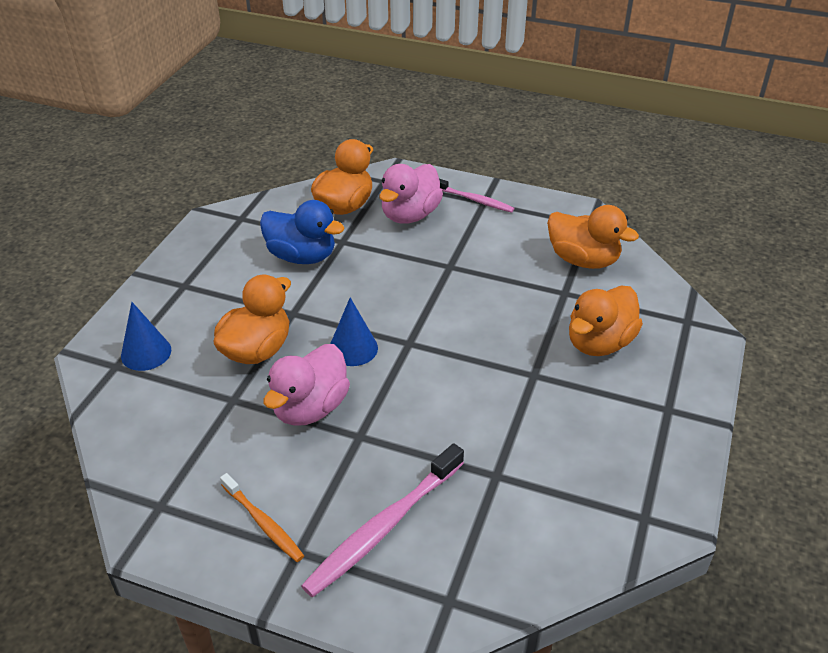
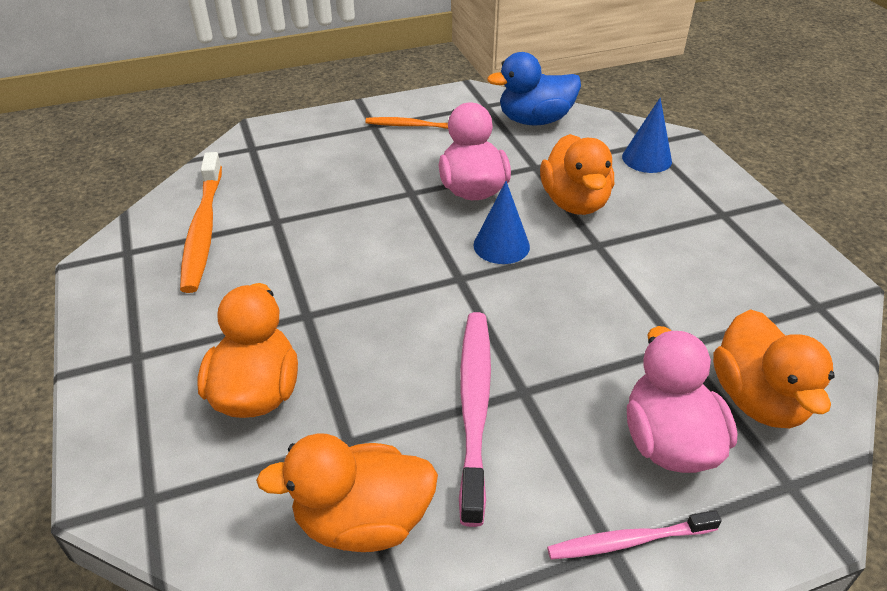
camera: 140 degrees right, 0 degrees up
(302, 256) = (684, 301): blue duck -> blue duck (535, 120)
(383, 527) = (331, 157): pink toothbrush -> pink toothbrush (474, 406)
(565, 503) = (203, 229): none -> orange toothbrush

